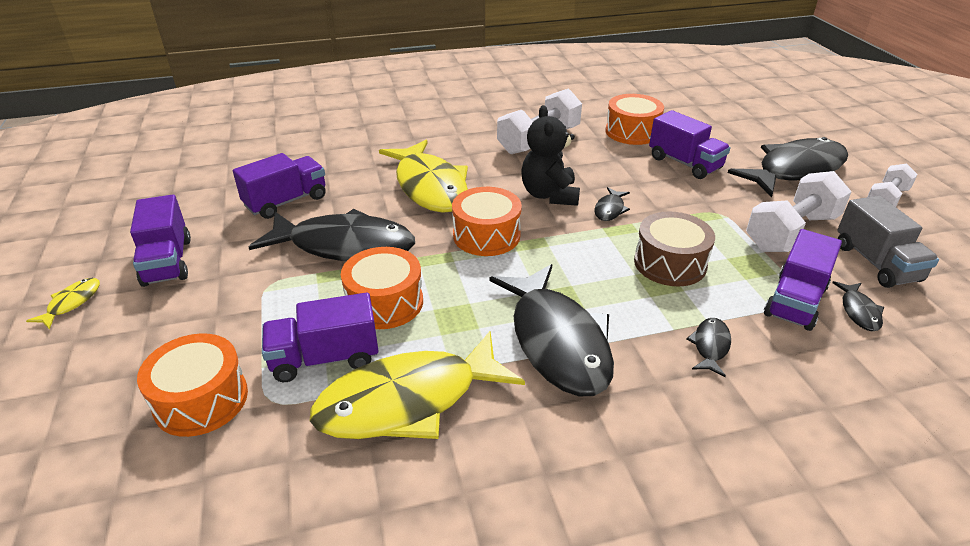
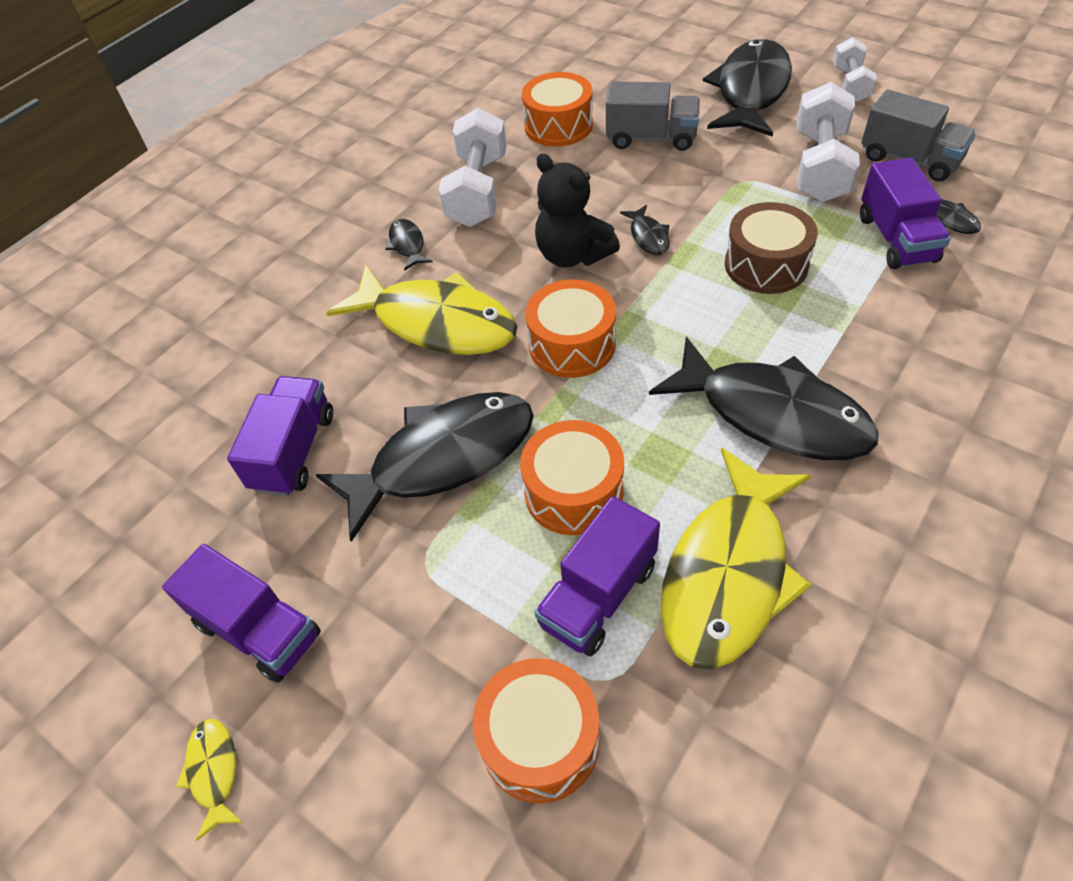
camera: 35 degrees left, 15 degrees up
(684, 163) = (651, 138): purple truck -> grey truck
(710, 346) = (887, 329): black fish -> black fish (407, 245)

